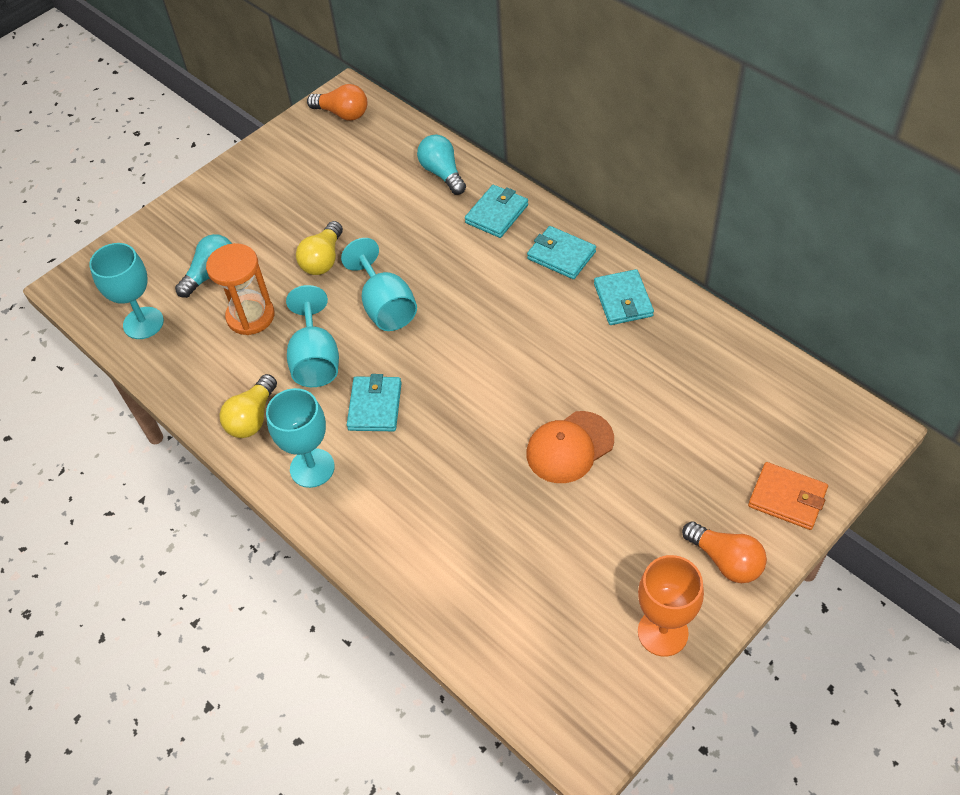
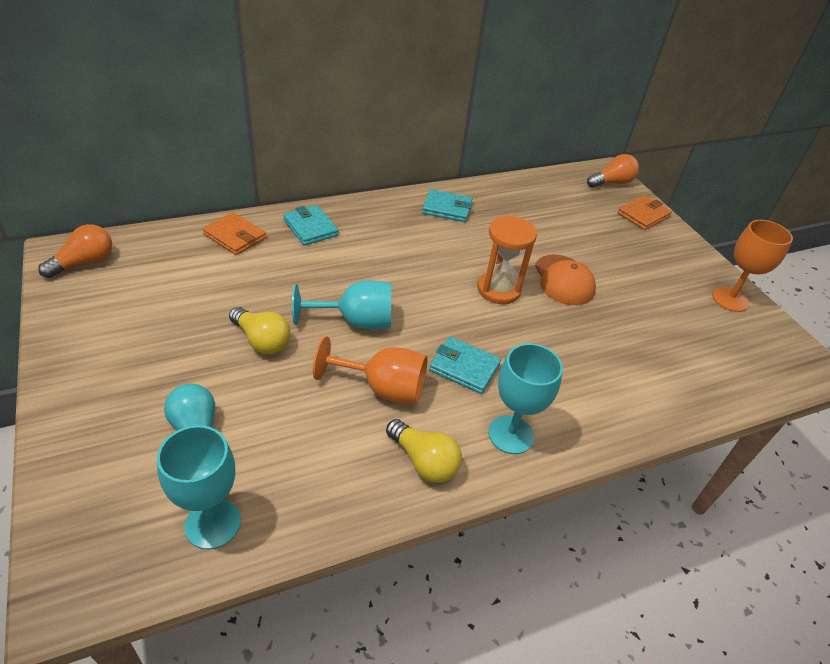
camera: 75 degrees left, 10 degrees down
(250, 316) = (287, 419): orange hourglass -> orange hourglass (498, 289)
(316, 360) = (383, 388): turquoise goblet -> orange goblet
(442, 173) = (235, 236): turquoise light bulb -> orange wallet
(561, 255) = (382, 216): turquoise wallet -> none
(725, 560) = (681, 254): orange light bulb -> orange light bulb (611, 183)

